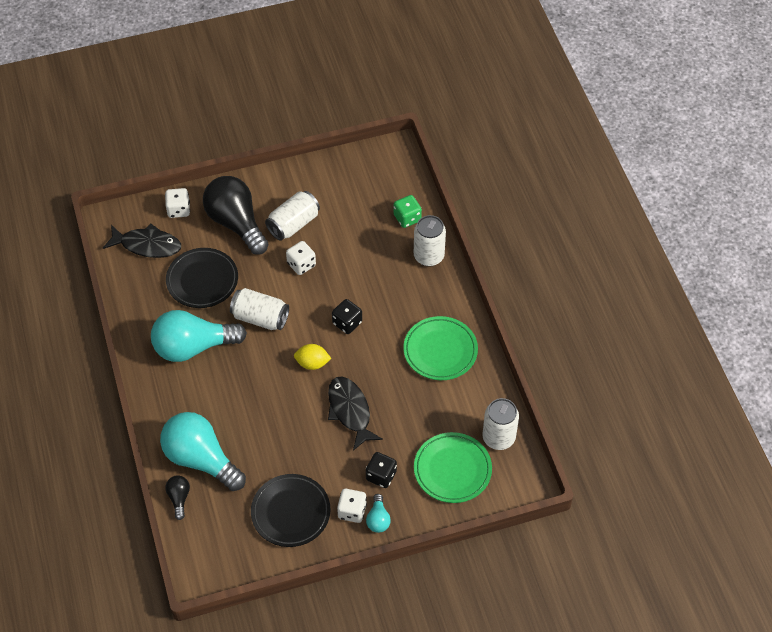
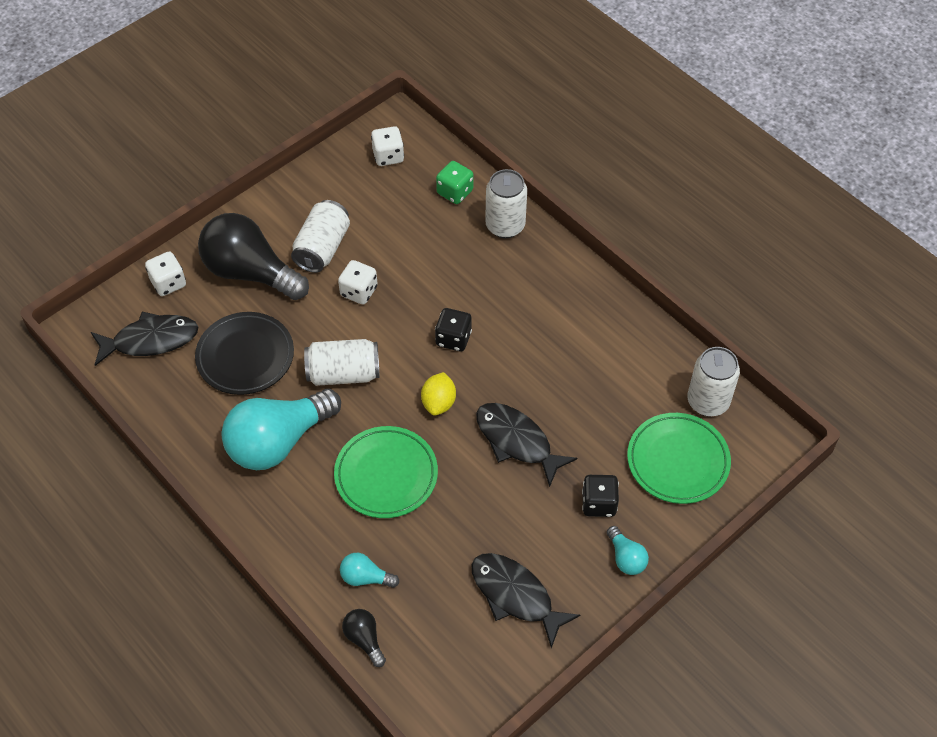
camera: 25 degrees left, 0 degrees up
(201, 459) = (365, 577): turquoise light bulb -> turquoise light bulb, size x0.44
(290, 512) = (515, 596): black plate -> black fish
(312, 363) = (438, 403): yellow lemon -> yellow lemon turned 60 degrees counterclockwise
(352, 511) = (589, 561): white dice -> white dice (388, 156)
(440, 351) = (582, 328): green plate -> green plate (386, 475)

